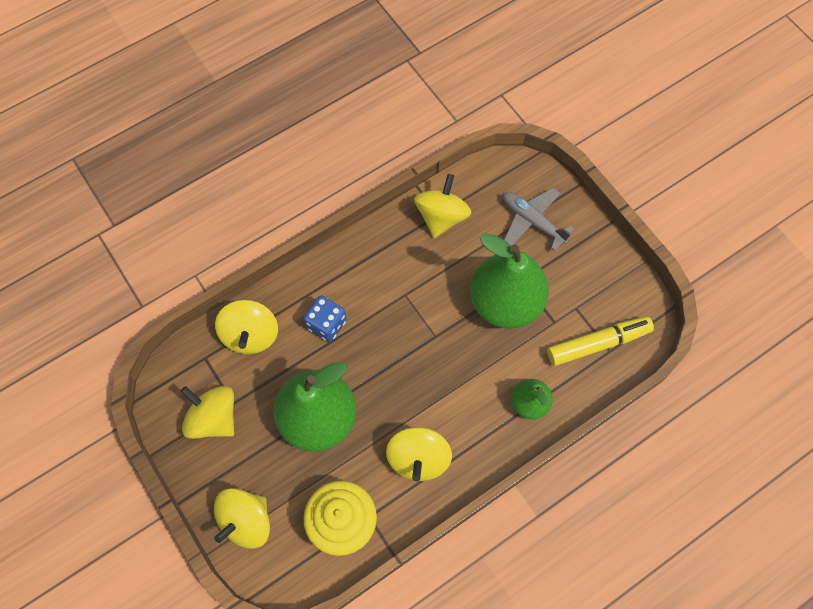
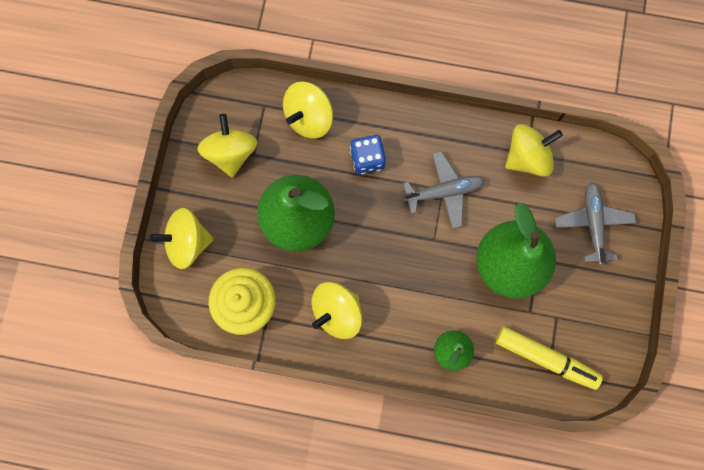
camera: 45 degrees right, 10 degrees up
(407, 295) = (444, 192): none -> grey plane

